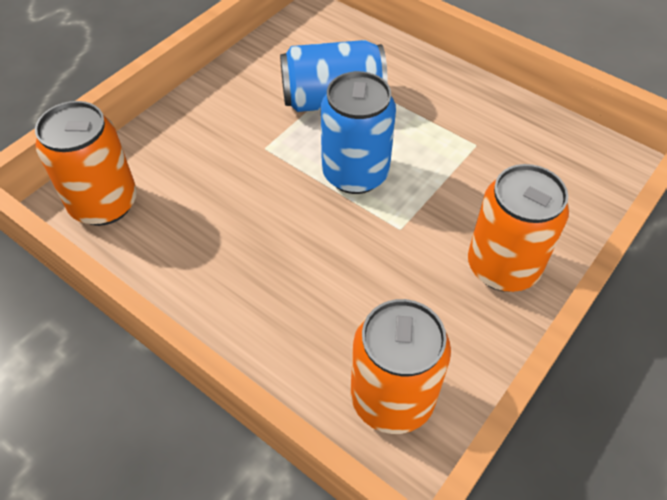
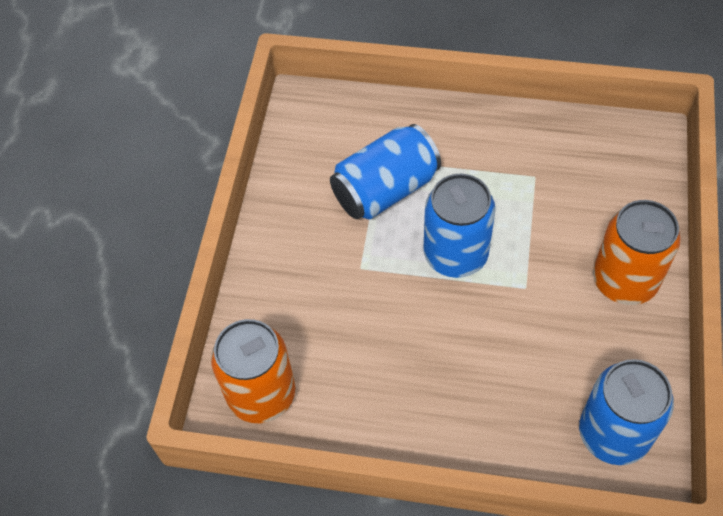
camera: 25 degrees left, 5 degrees up
(392, 398) = (613, 434): orange can -> blue can

